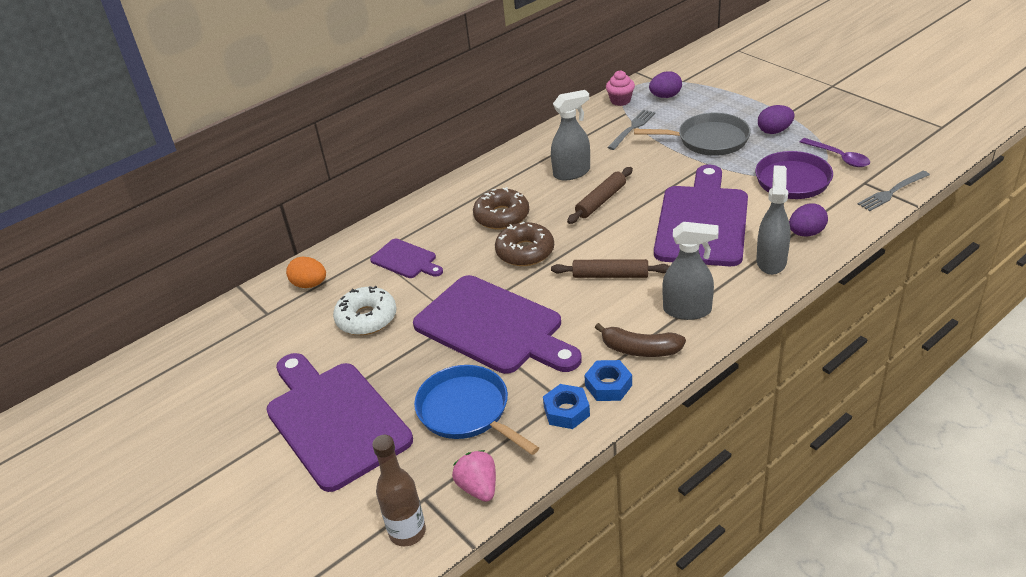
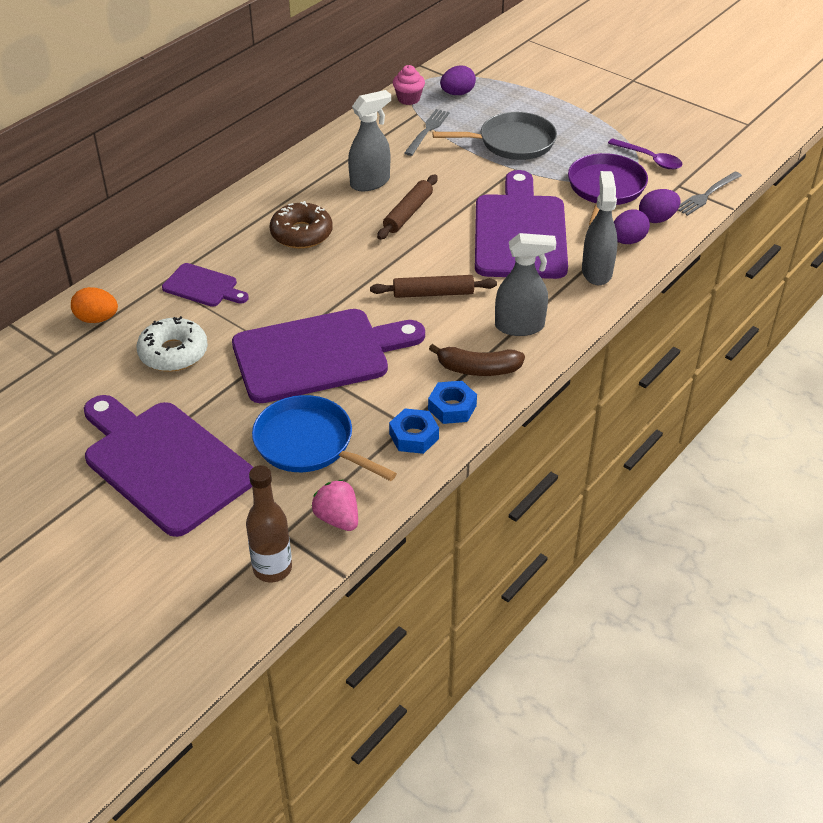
camera: 15 degrees left, 5 degrees up
(494, 327) = (318, 354): purple cutting board -> purple cutting board turned 45 degrees counterclockwise
(525, 252) = (336, 272): brown donut -> none
(774, 131) = (580, 131): purple egg -> purple egg (657, 219)

